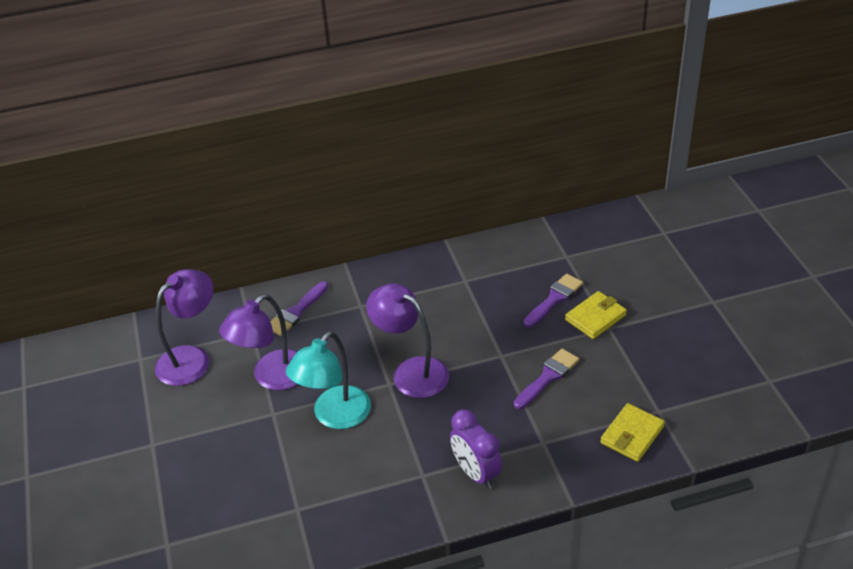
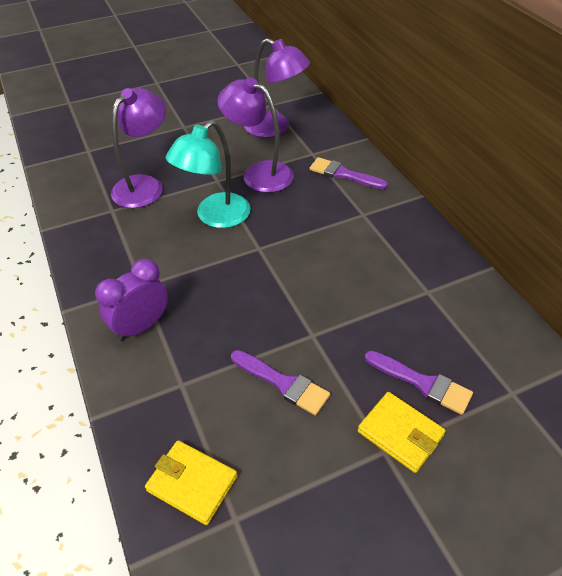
camera: 80 degrees right, 5 degrees up
(334, 416) = (215, 217): turquoise lamp -> turquoise lamp turned 75 degrees counterclockwise
(411, 371) = (277, 262): purple lamp -> purple lamp (145, 185)

